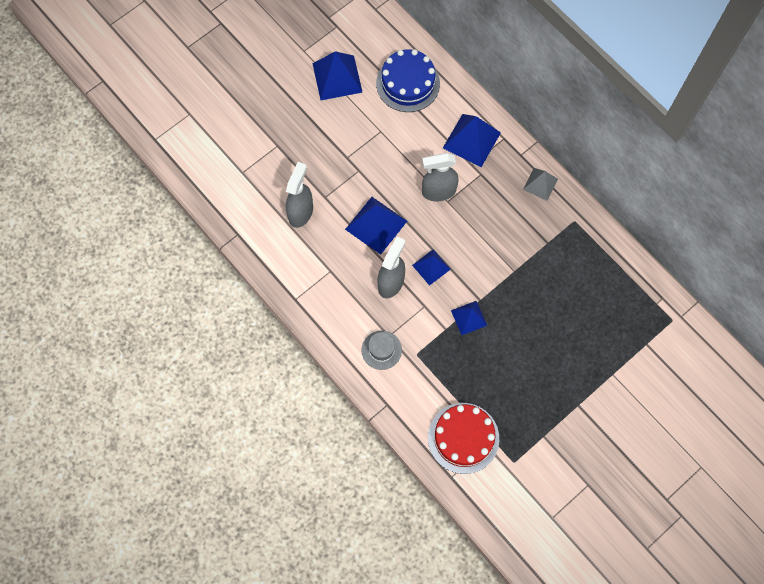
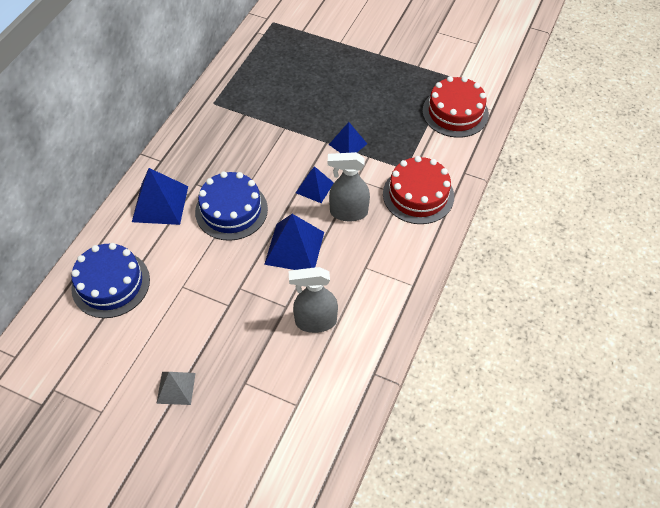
camera: 115 degrees left, 15 degrees down
(337, 78) = (128, 358): blue pyramid -> none
(381, 350) = (418, 195): grey hat -> red cake
(438, 191) = (231, 210): grey spray bottle -> blue cake
(540, 184) = (186, 137): grey pyramid -> grey pyramid (176, 388)

